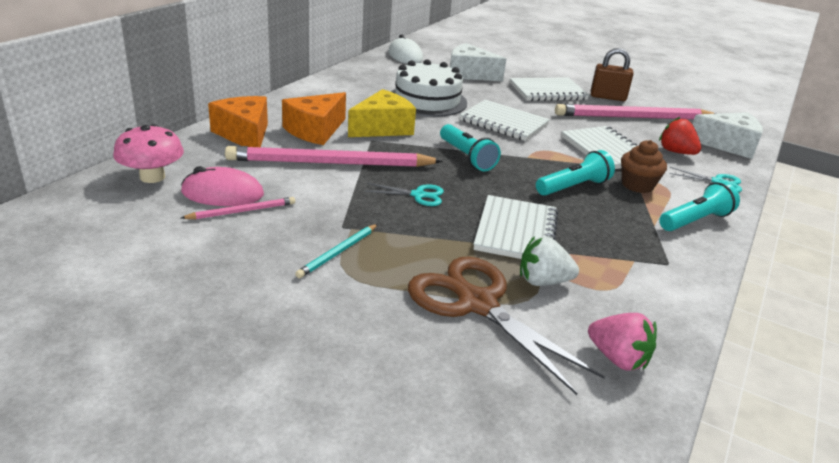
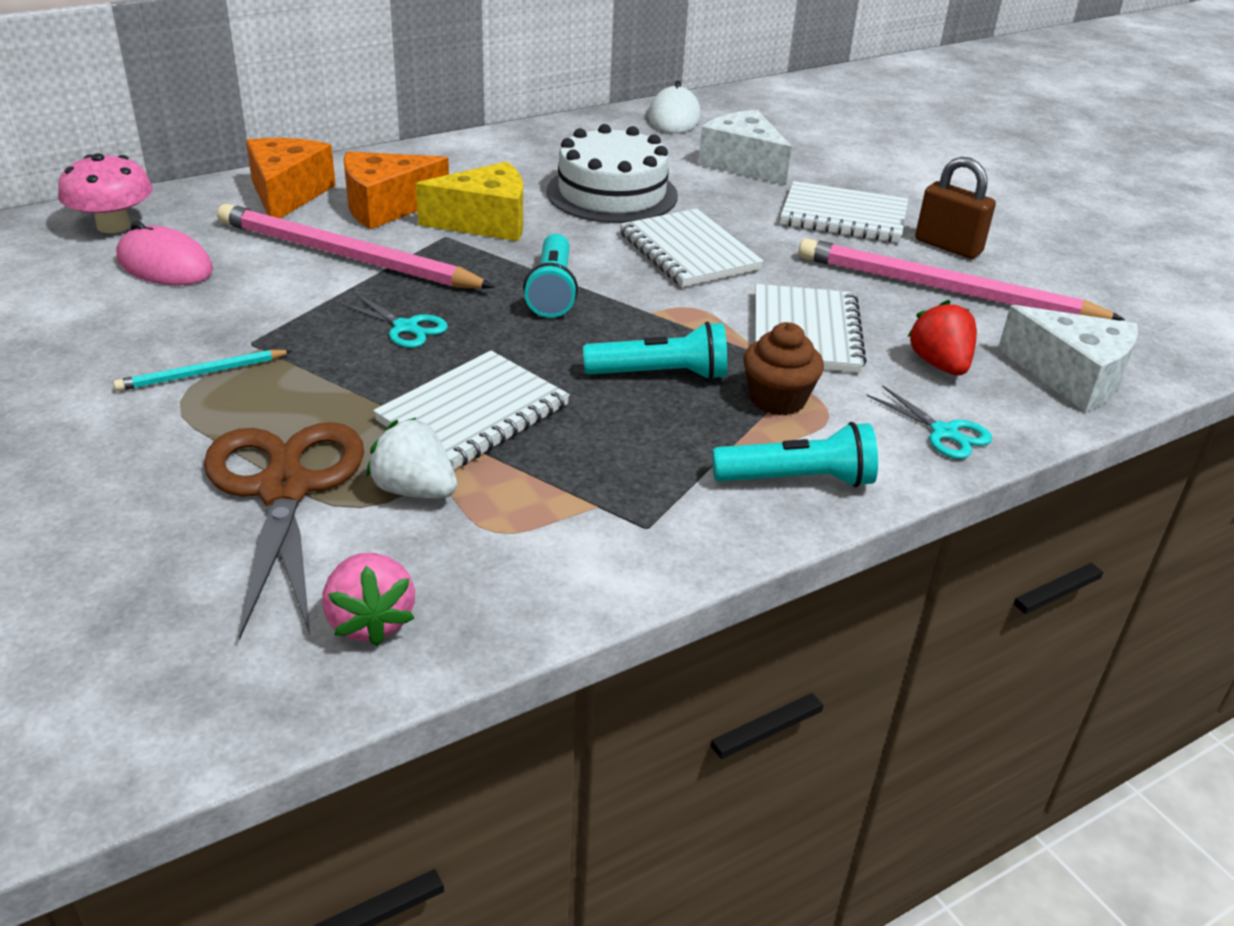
camera: 30 degrees right, 5 degrees up
(242, 211) = (158, 292): pink pencil -> none

